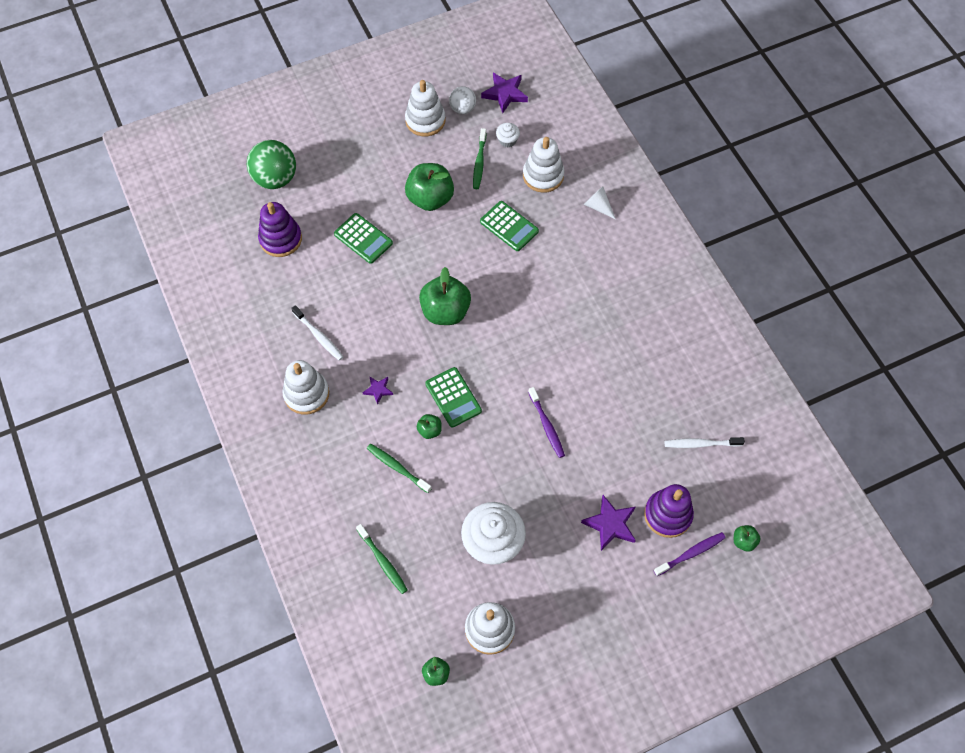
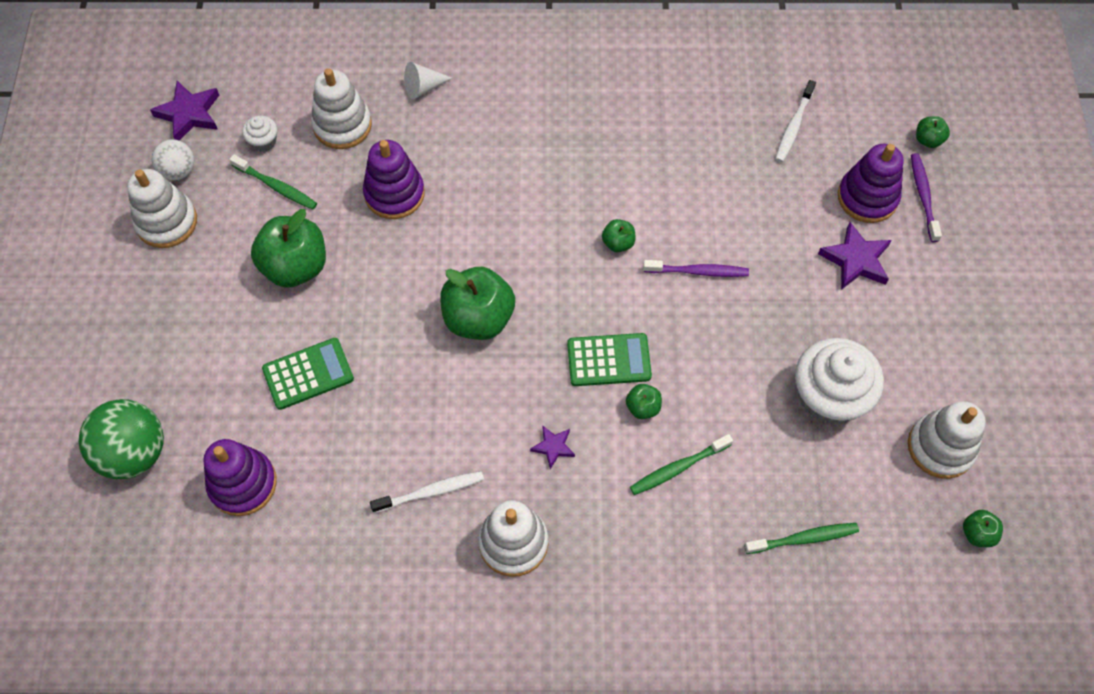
camera: 65 degrees left, 0 degrees up
(509, 226) = (394, 194): green calculator -> purple stacking toy
(542, 368) = (618, 243): none -> green apple

